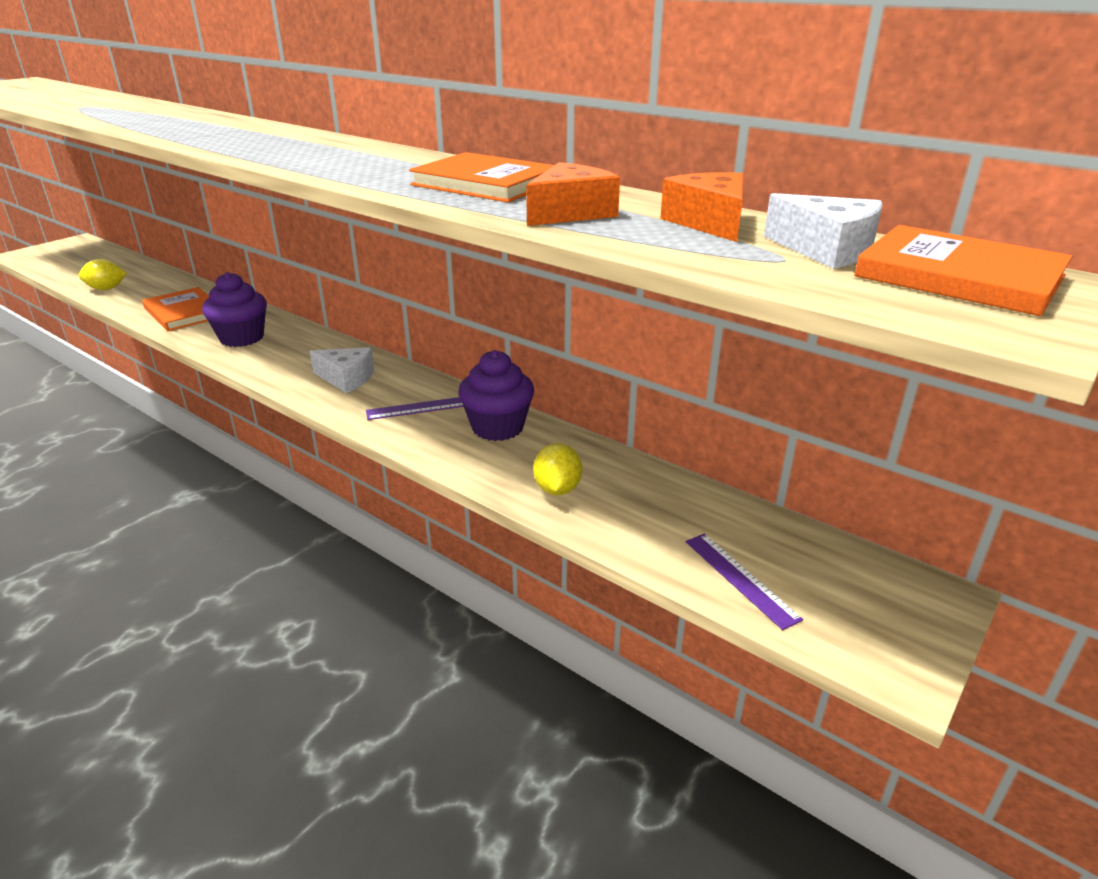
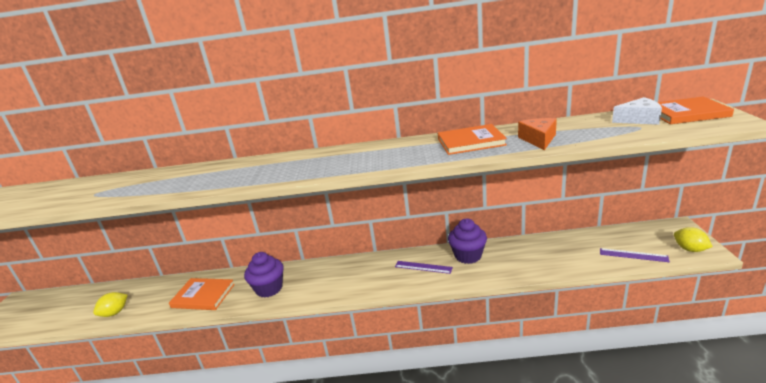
camera: 35 degrees left, 5 degrees down
(347, 378) = (365, 275): white cheese -> none
(420, 408) = (423, 267): purple ruler -> purple ruler turned 75 degrees clockwise
(557, 489) = (532, 264): yellow lemon -> yellow lemon (690, 249)
(710, 222) = (585, 124): orange cheese -> none

